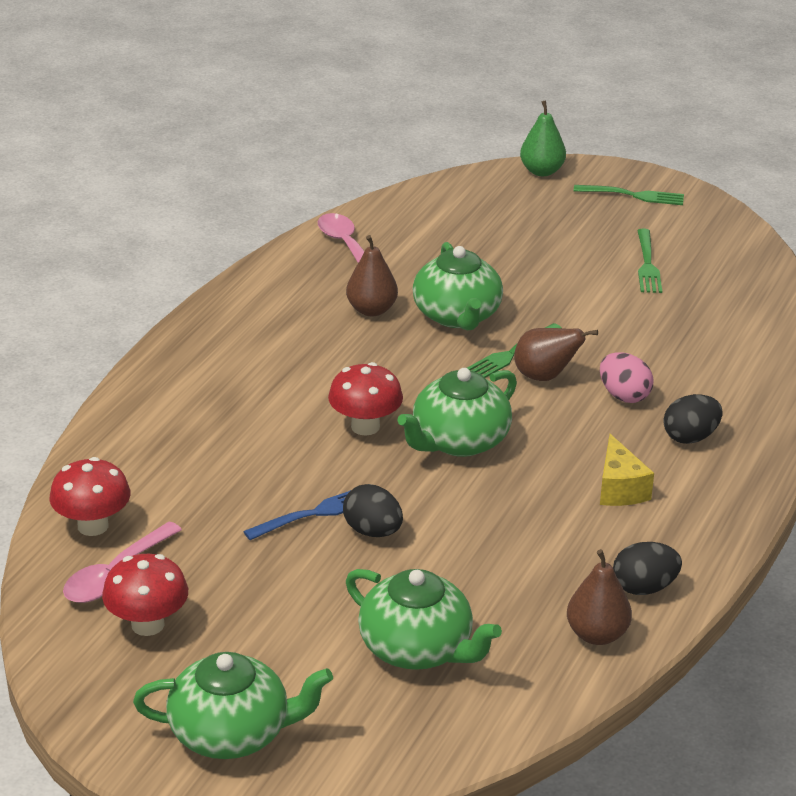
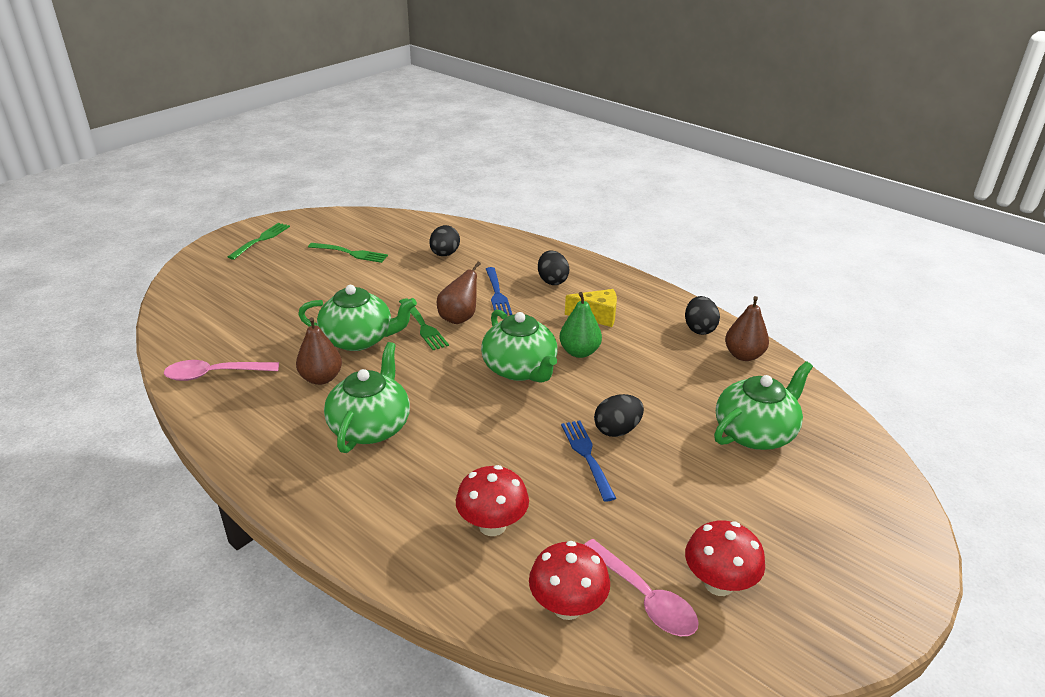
camera: 75 degrees left, 0 degrees up
(232, 733) = (855, 548): green teapot -> green teapot (370, 427)
(365, 426) = (482, 410): red mushroom -> red mushroom (492, 525)
(542, 171) = (192, 266): green pear -> green pear (579, 352)
(624, 396) = (497, 293): pink egg -> blue fork
(698, 335) = (444, 254): none -> black egg

